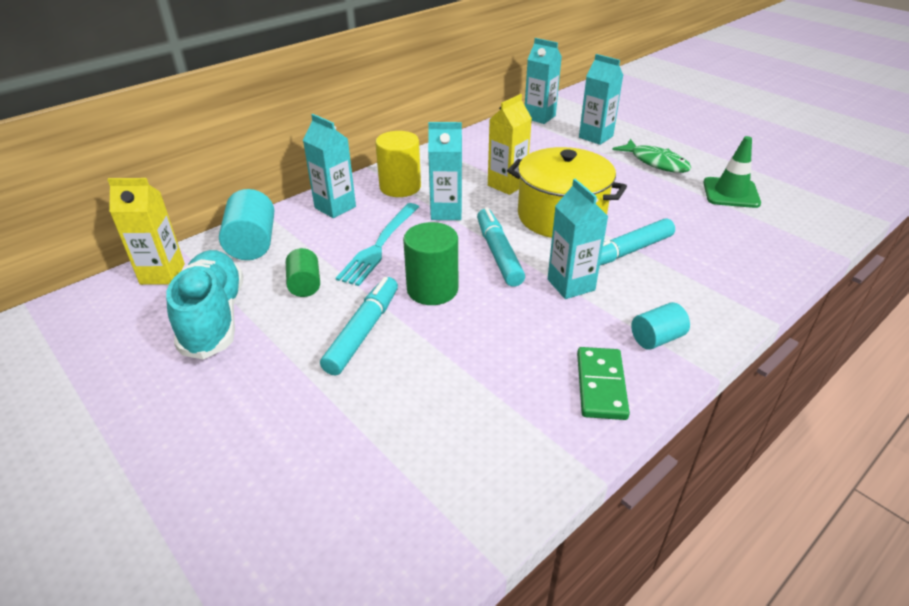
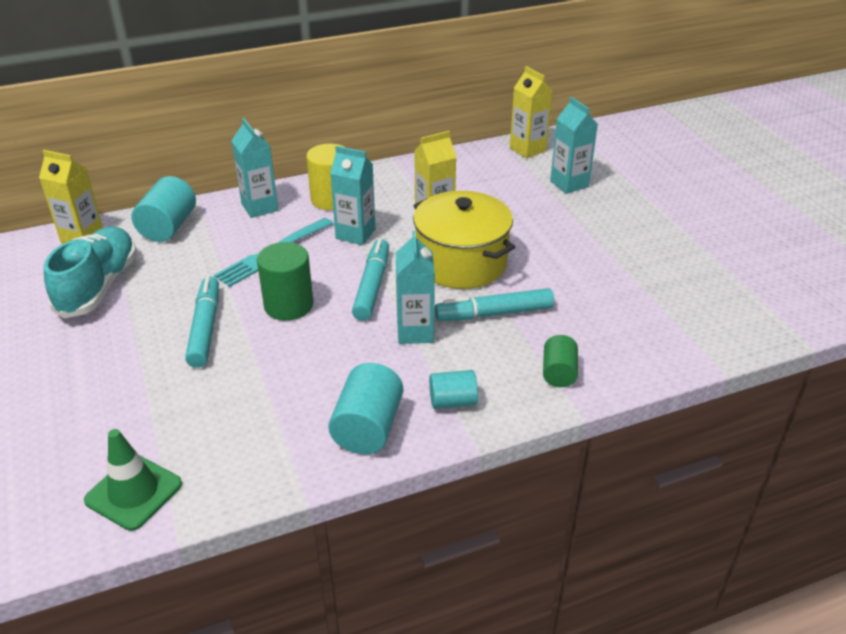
camera: 20 degrees right, 0 degrees up
(305, 285) = (186, 275): green cylinder -> green cylinder (558, 373)
(363, 331) = (205, 328): turquoise marker -> turquoise marker turned 45 degrees counterclockwise
(539, 117) = (527, 149): turquoise carton -> yellow carton
(601, 385) = (368, 428): green domino -> turquoise cylinder
(656, 162) = (609, 226): green fish -> none
(731, 193) = (661, 277): green traffic cone -> green traffic cone (134, 492)

